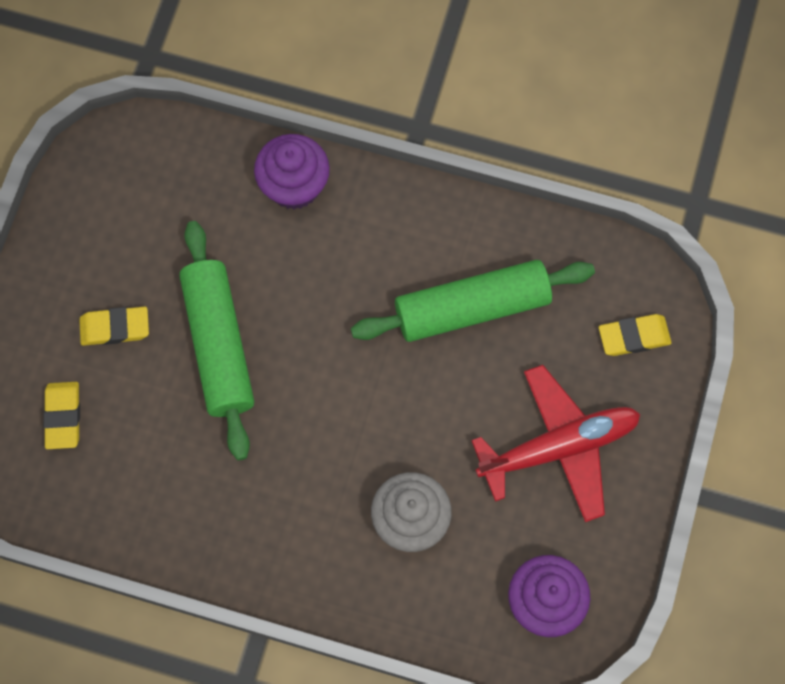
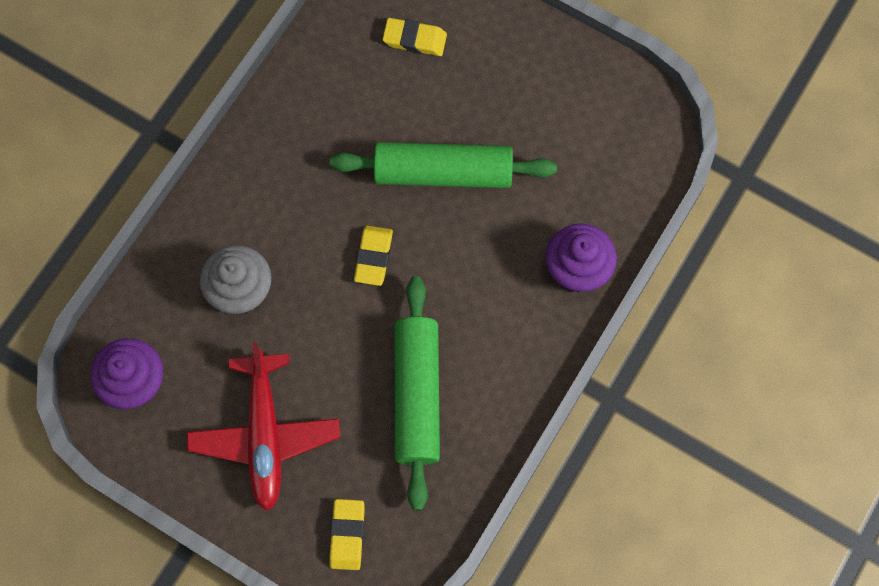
camera: 105 degrees right, 0 degrees up
(115, 328) = (481, 94): yellow eraser -> yellow eraser (373, 257)

